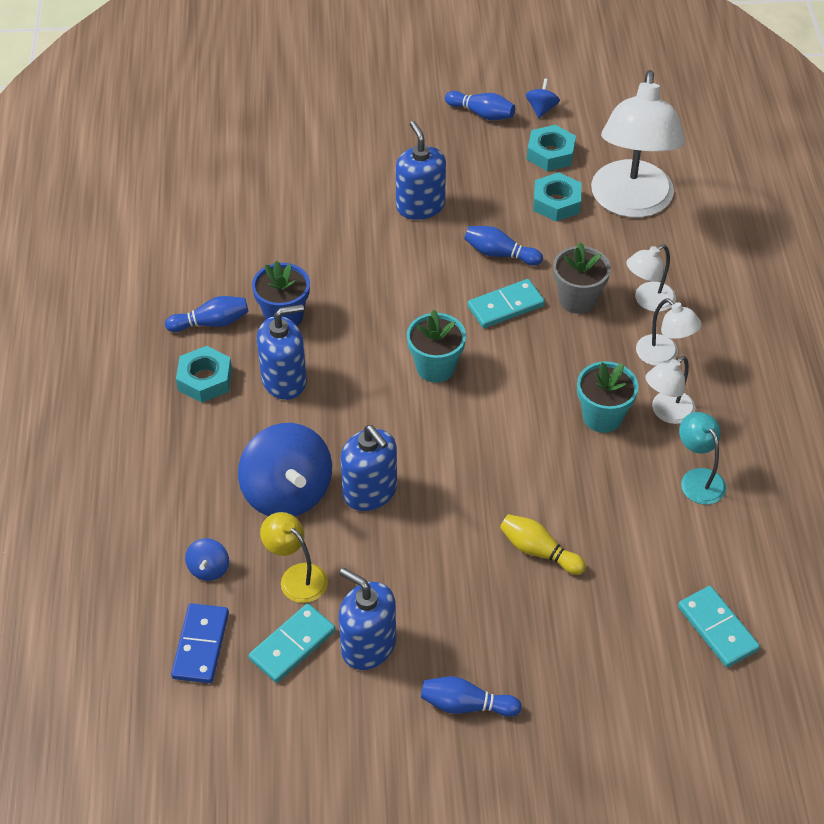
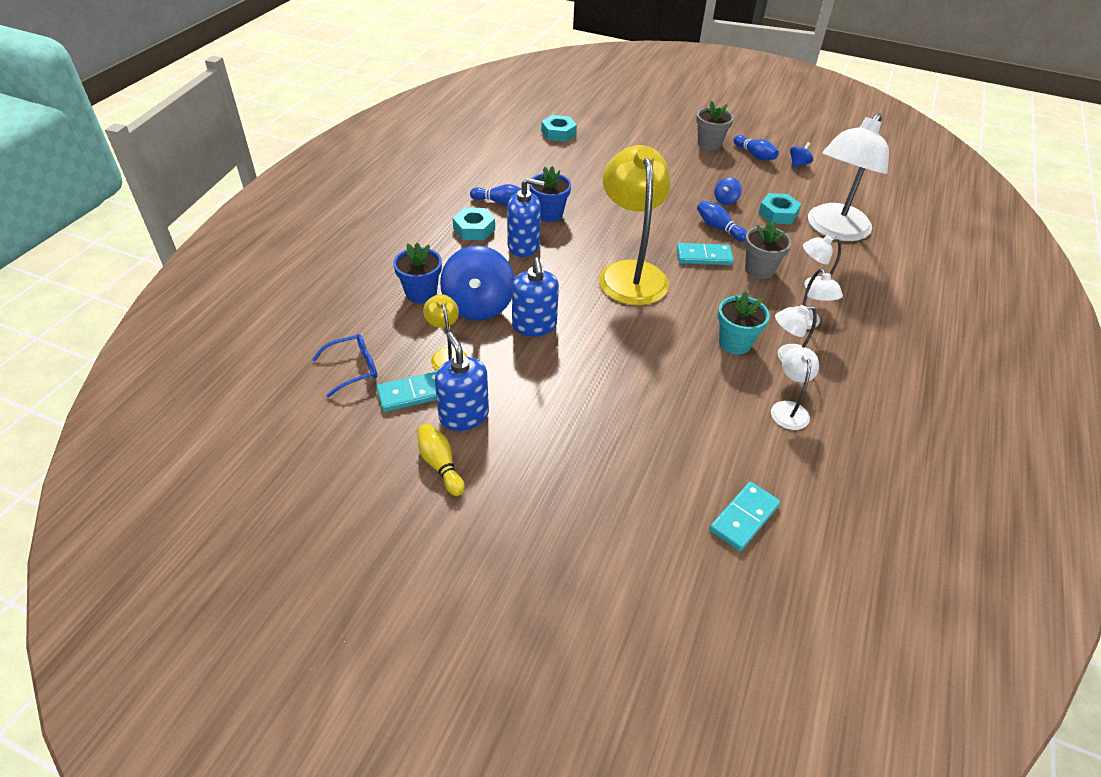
camera: 25 degrees right, 5 degrees down
(200, 645) = (353, 369): blue domino -> blue glasses
(206, 505) = (421, 293): none -> blue flower pot
(209, 568) = (394, 328): blue spinning top -> blue spinning top (725, 200)
(416, 116) = (709, 144): none -> grey flower pot
(420, 206) = (680, 187): blue soap dispenser -> none
(435, 367) = (630, 273): turquoise flower pot -> yellow lamp
(466, 705) = (506, 484): blue bowling pin -> none
(538, 551) = (631, 407): yellow bowling pin -> yellow bowling pin (440, 465)
(550, 153) = (790, 188): turquoise nut -> turquoise nut (558, 133)
(698, 479) = (788, 409): turquoise lamp -> white lamp
(717, 628) = (744, 518): turquoise domino -> turquoise domino turned 45 degrees clockwise

